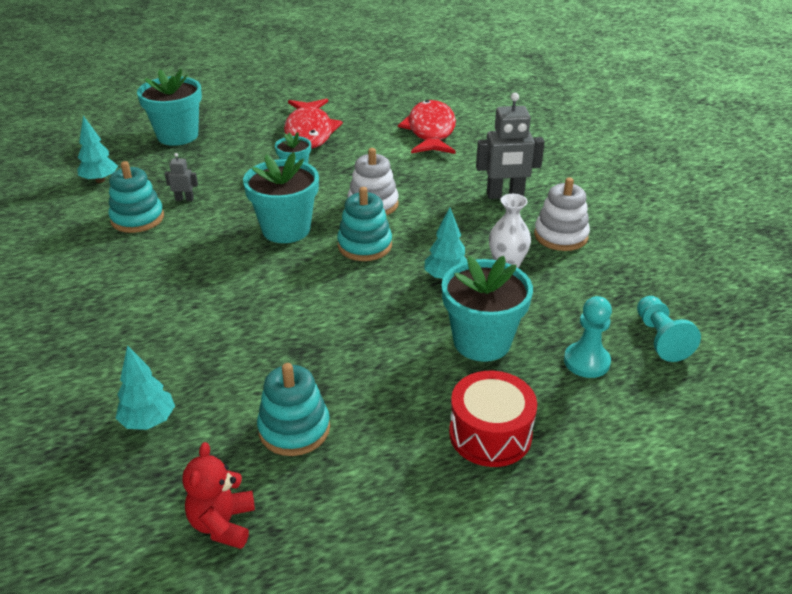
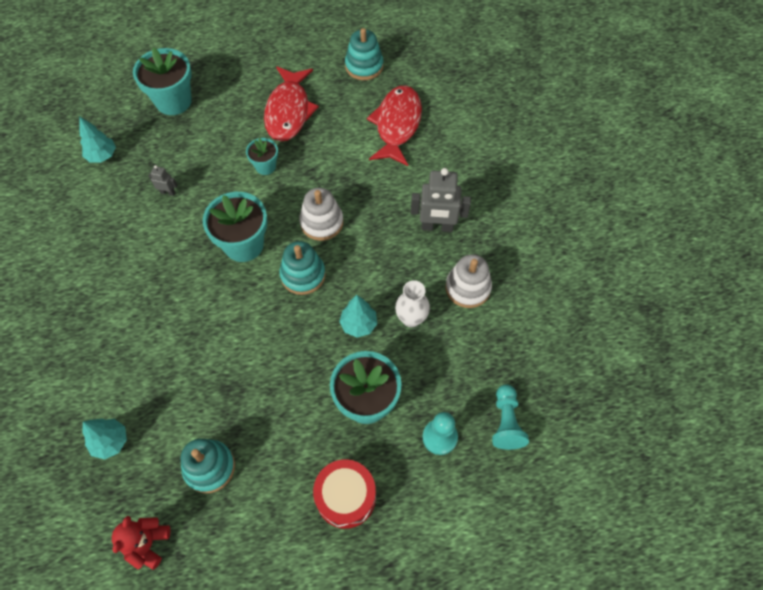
camera: 10 degrees right, 25 degrees up
(137, 218) = (127, 212): turquoise stacking toy -> turquoise stacking toy (364, 66)

